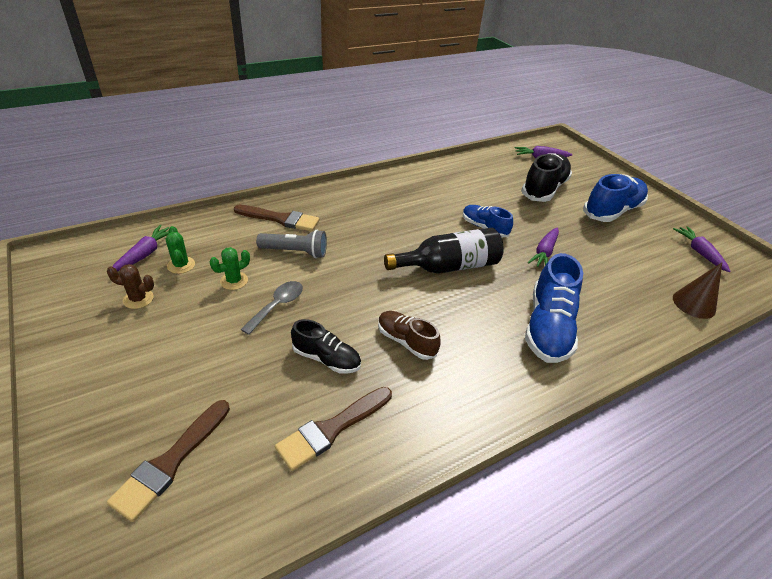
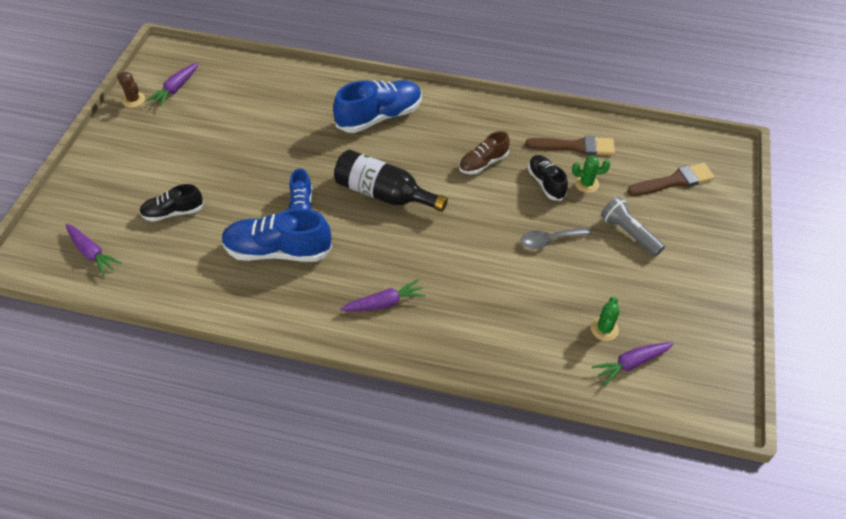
camera: 135 degrees left, 10 degrees up
(138, 299) = (655, 311): brown cactus -> brown cactus (133, 100)
(234, 281) = (568, 284): green cactus -> green cactus (586, 184)
(280, 219) = (475, 335): brown brush -> none
(295, 252) = (494, 284): grey flashlight -> grey flashlight (629, 233)
(406, 341) = (483, 163): brown shoe -> brown shoe turned 60 degrees clockwise
(544, 189) = (173, 212): black shoe -> black shoe, size x0.59
(544, 252) = (291, 159): purple carrot -> purple carrot (384, 303)
(612, 211) = (162, 155): blue shoe -> blue shoe (278, 251)
(694, 304) = (258, 71): brown cone -> none

